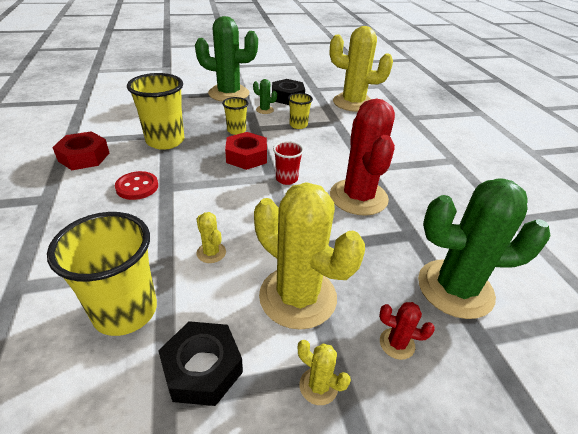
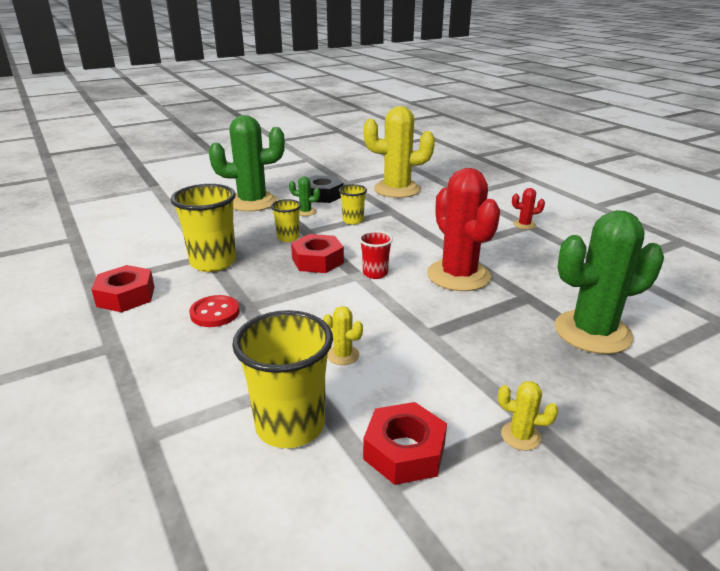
camera: 15 degrees left, 10 degrees down
(202, 368) = (404, 451): black nut -> red nut
(298, 297) = (455, 372): yellow cactus -> none
(397, 343) = (568, 387): red cactus -> red cactus (524, 225)

